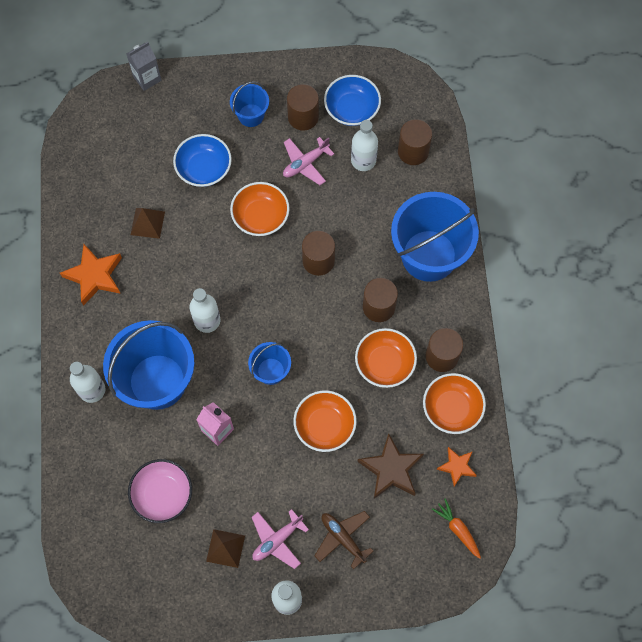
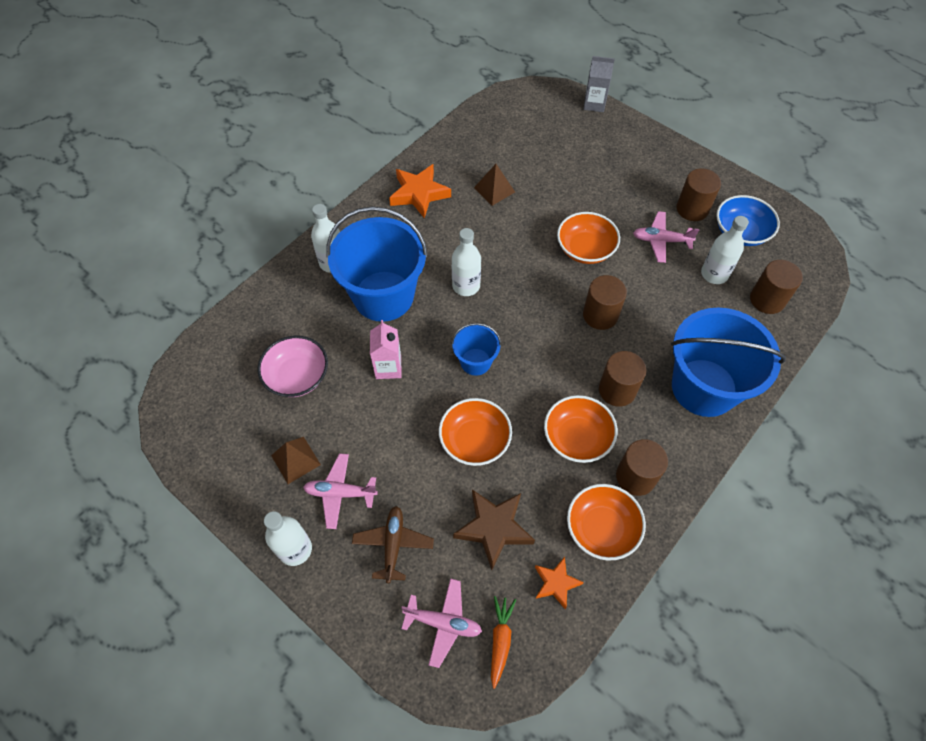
camera: 45 degrees right, 10 degrees down
(204, 168) = (575, 186): blue bowl -> none
(251, 115) = (649, 179): blue bucket -> none
(417, 552) = (443, 623): none -> pink plane

